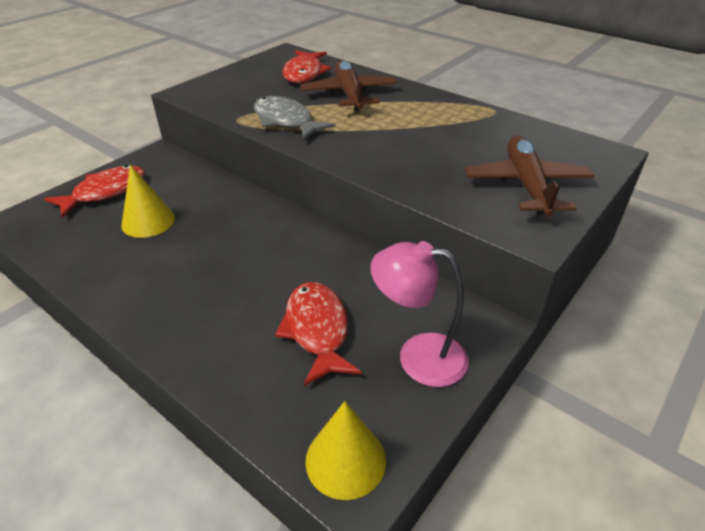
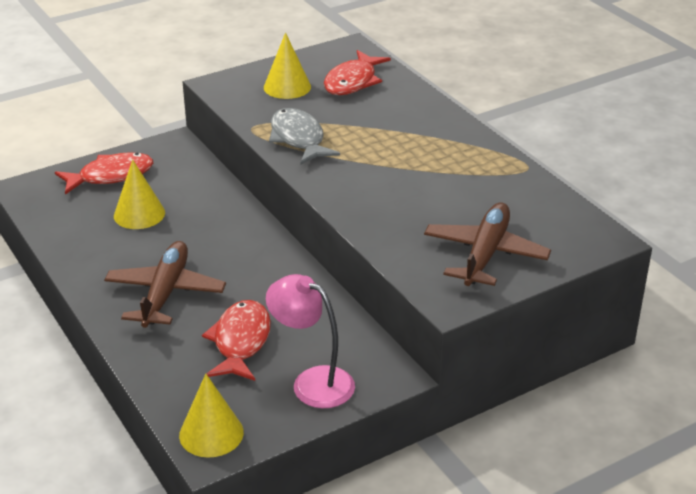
camera: 20 degrees right, 5 degrees down
(250, 85) = (287, 87): none -> yellow cone
(349, 94) = (383, 118): brown plane -> brown plane (165, 293)

